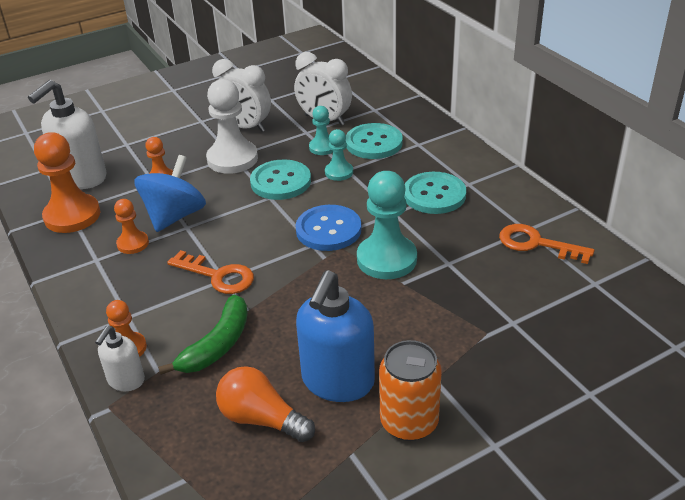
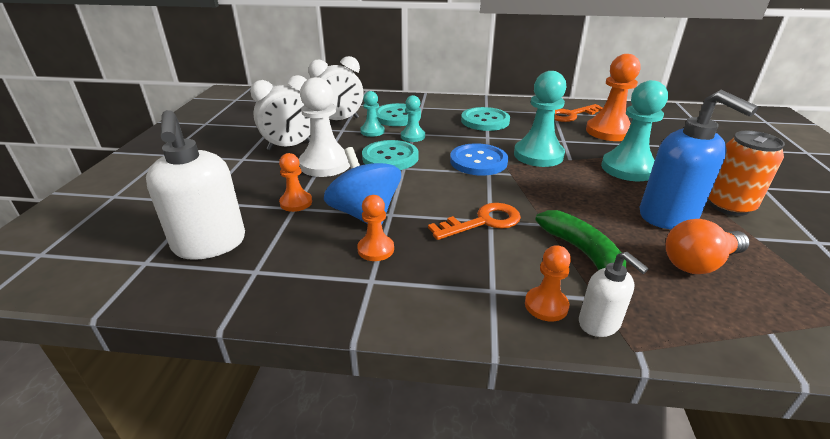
camera: 55 degrees left, 5 degrees down
(72, 216) = (268, 271): orange pawn -> orange pawn (608, 131)
(425, 328) = (628, 168): none -> turquoise pawn

